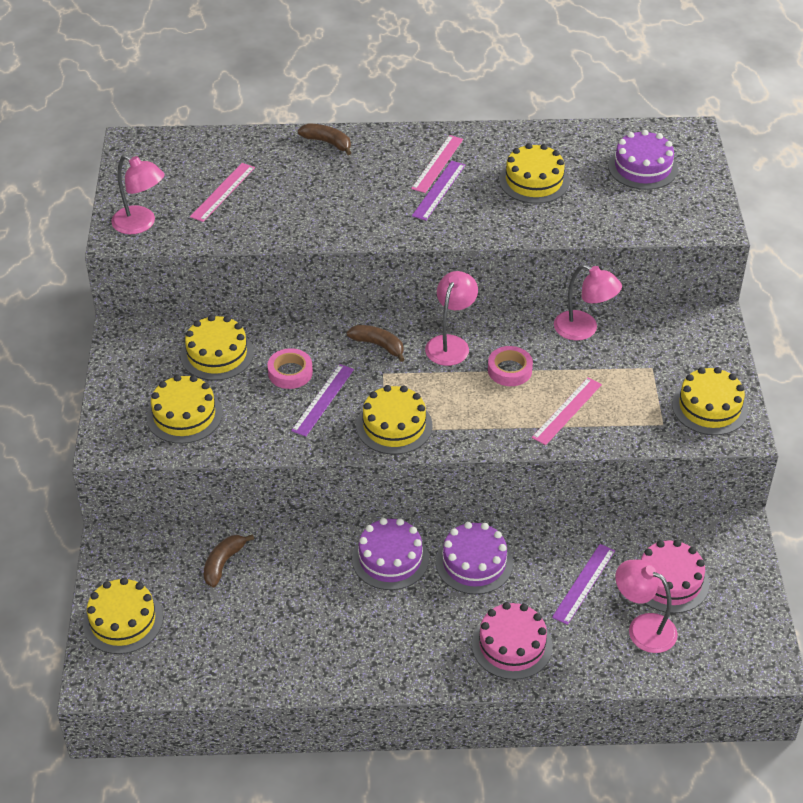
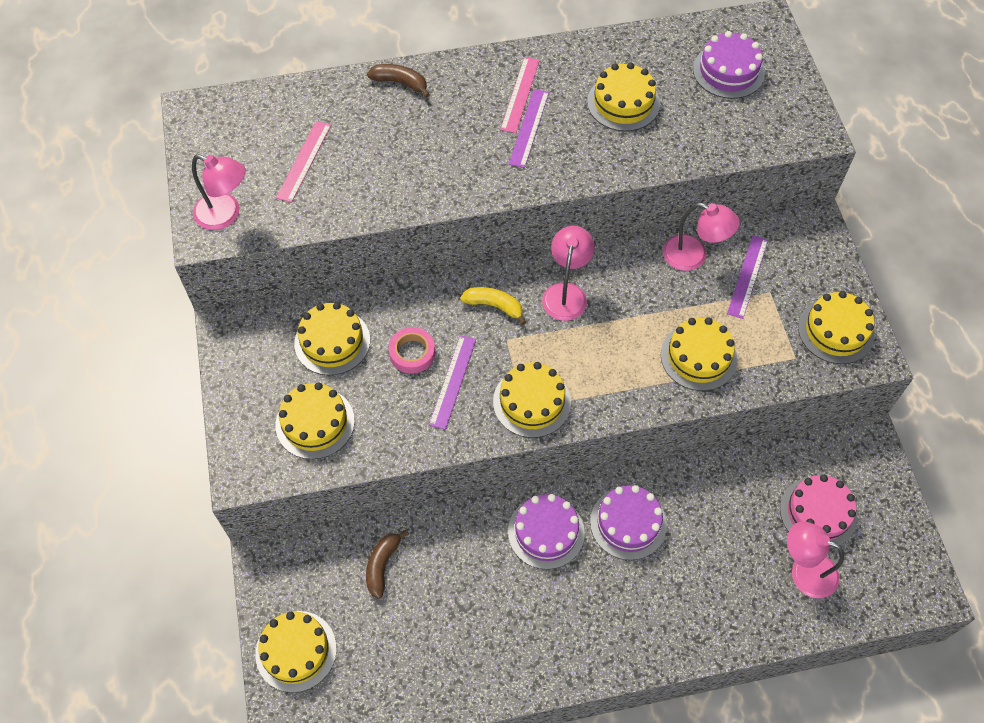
camera: 10 degrees left, 15 degrees up
(378, 345) = (494, 306): brown banana -> yellow banana
(509, 370) = (632, 316): pink tape -> none
(512, 645) = (685, 613): pink cake -> none
(566, 411) = (698, 357): pink ruler -> yellow cake
(584, 584) = (738, 529): purple ruler -> purple ruler (748, 276)

